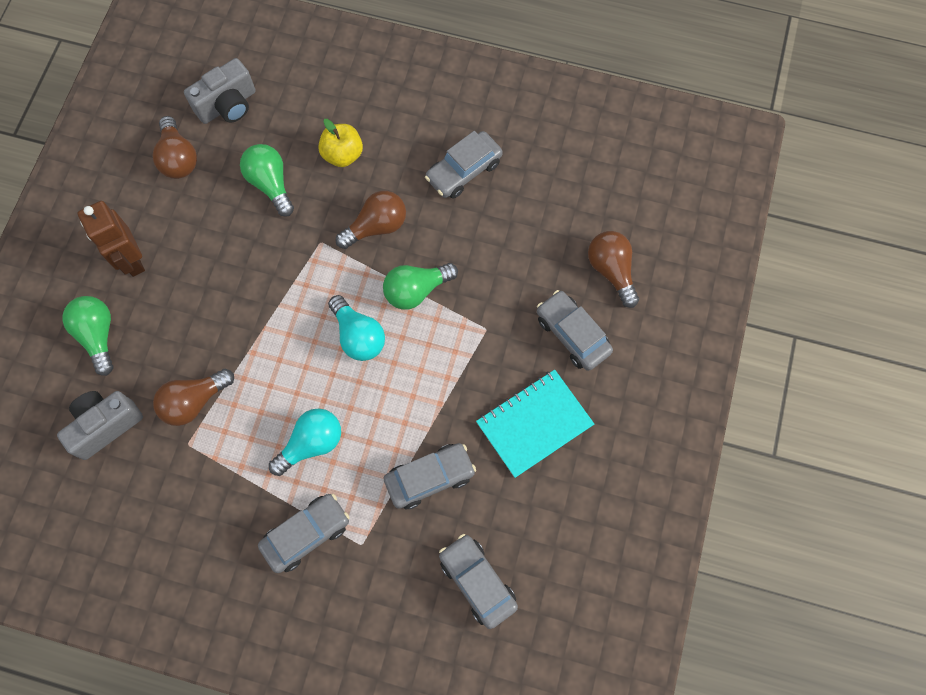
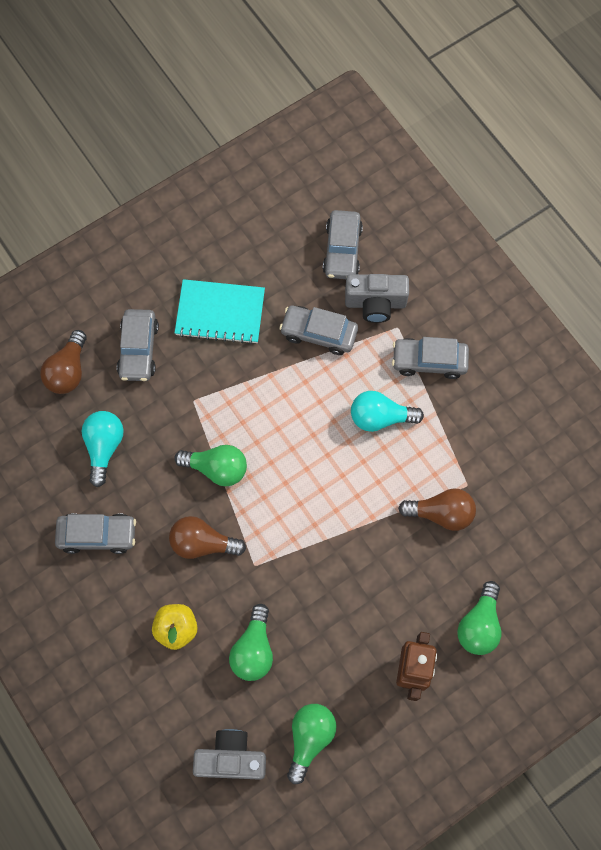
camera: 140 degrees left, 0 degrees up
(105, 425) = (518, 546): grey camera -> grey camera (375, 303)
(178, 158) = (309, 738): brown light bulb -> green light bulb
(358, 336) = (286, 468): turquoise light bulb -> turquoise light bulb (104, 447)

